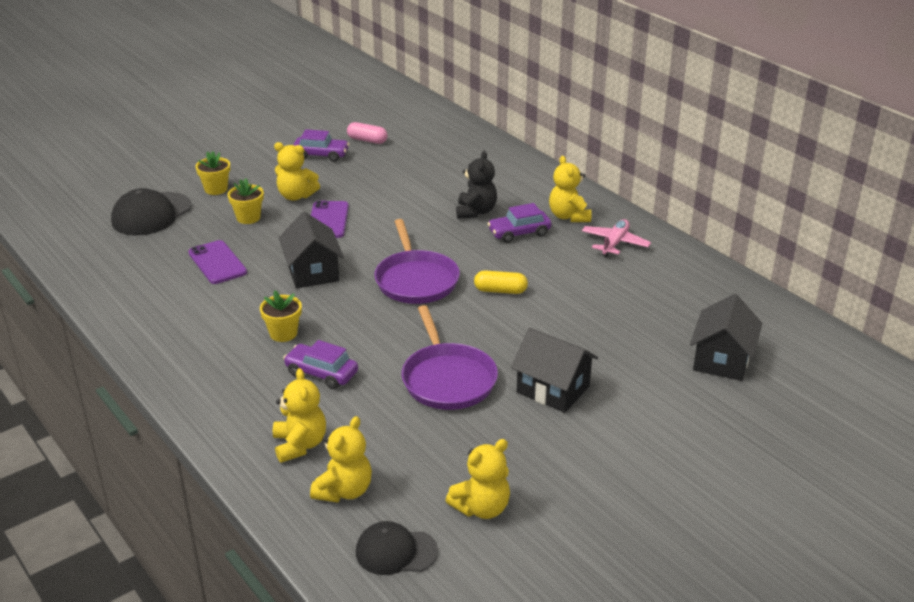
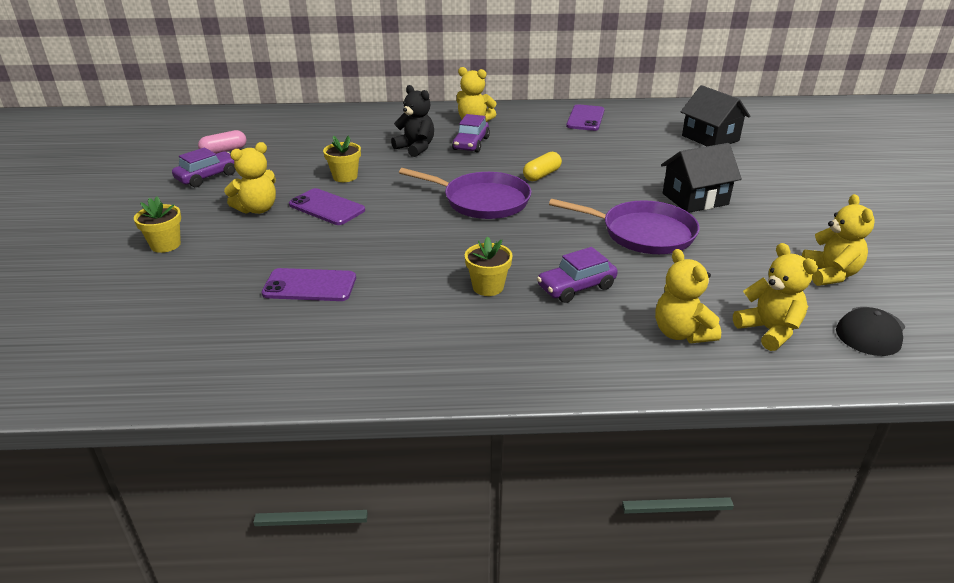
camera: 55 degrees left, 0 degrees up
(151, 214) = (143, 298): black cap -> none
(248, 218) = (253, 244): yellow flower pot -> yellow flower pot (345, 177)
(300, 445) = (681, 333): yellow teddy bear -> yellow teddy bear turned 135 degrees counterclockwise
(312, 272) = (403, 241): black house -> none
(615, 243) = (531, 121): pink plane -> none
(665, 270) = (585, 118): none -> purple phone

